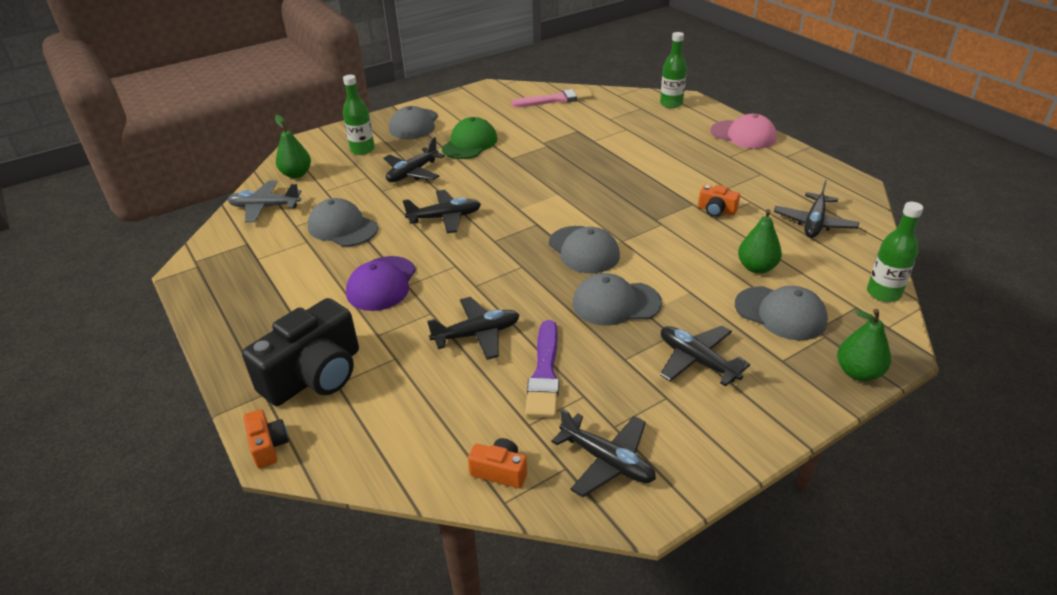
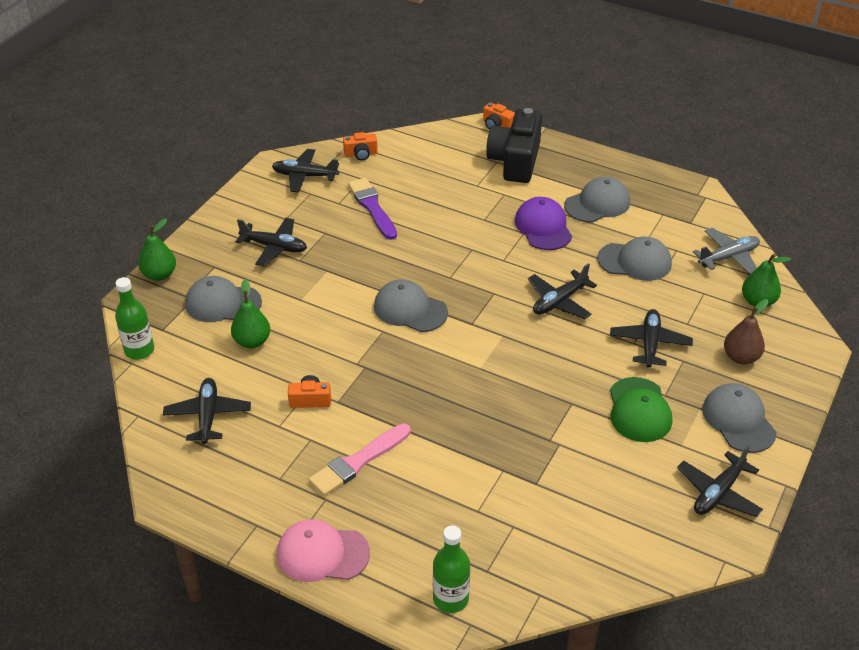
camera: 150 degrees right, 5 degrees up
(362, 150) = (741, 357): green bottle -> brown pear
(477, 334) = (437, 216): black plane -> black plane (718, 493)
(556, 100) = (616, 546): pink brush -> pink brush (358, 462)
(616, 303) = (354, 270): grey cap -> grey cap (597, 204)

